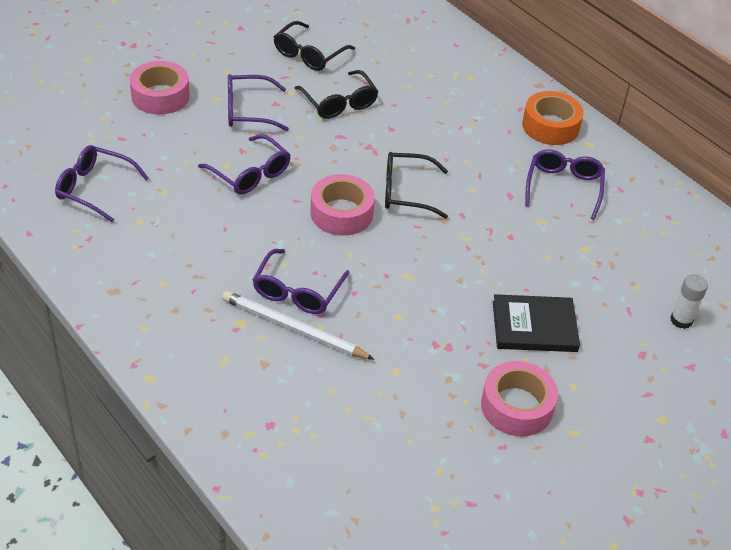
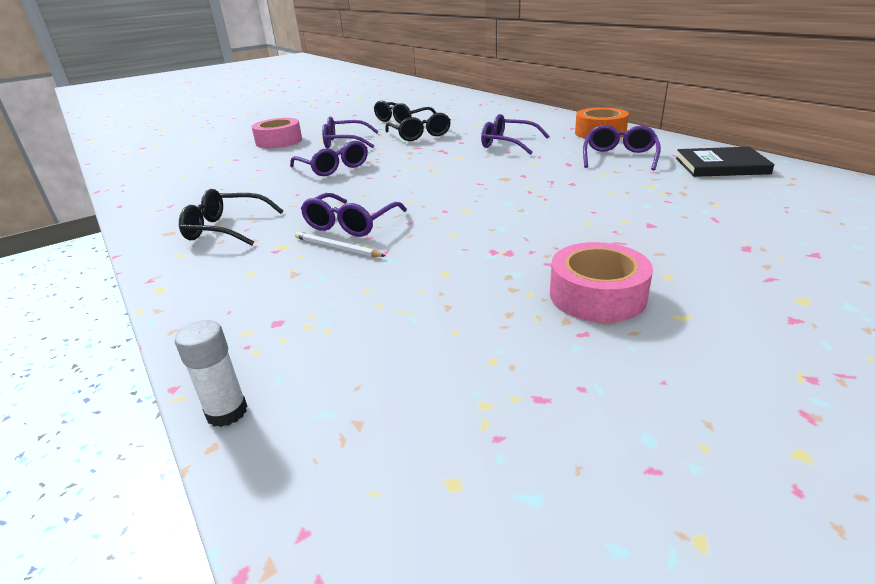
camera: 10 degrees right, 15 degrees down
(94, 188) = (195, 181): purple glasses -> purple glasses (507, 144)
(293, 329) = (337, 247): white pencil -> white pencil, size x0.61
(341, 213) = (408, 180): pink tape -> none
(406, 192) = (470, 167): black glasses -> black glasses (226, 229)
(534, 326) = (607, 234): black book -> black book (721, 166)
(681, 320) = (781, 222): white glue stick -> white glue stick (227, 412)

